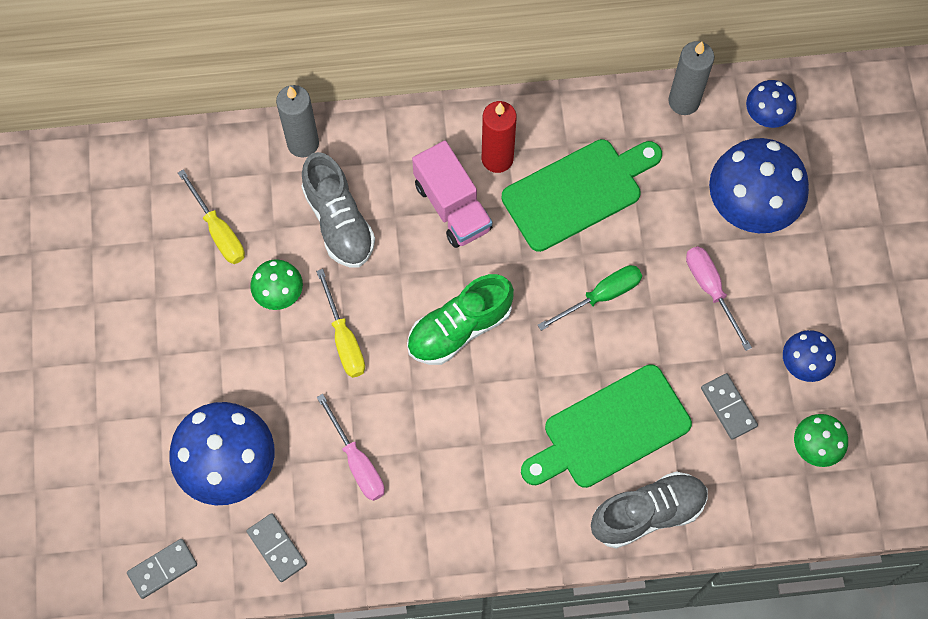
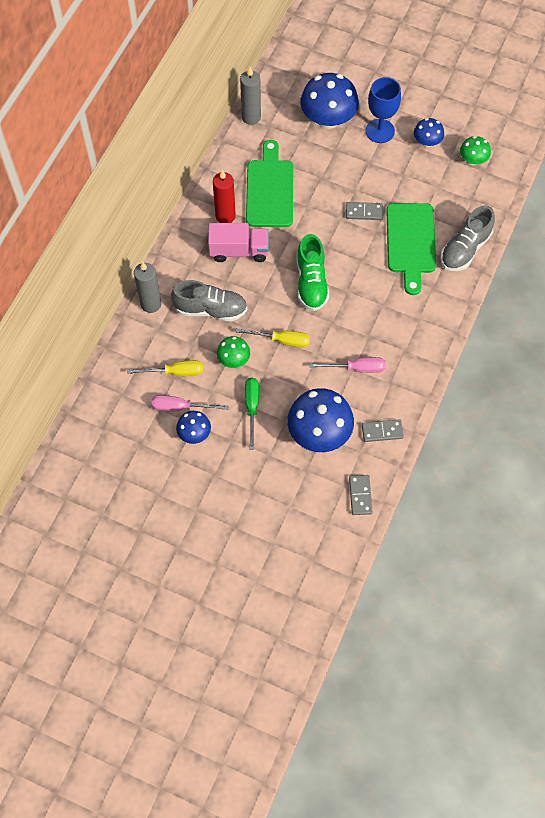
camera: 60 degrees left, 5 degrees down
(601, 296) = (335, 209): green screwdriver -> green screwdriver (252, 408)
(647, 513) = (465, 249): grey shoe -> grey shoe turned 150 degrees counterclockwise
(711, 290) = (363, 160): pink screwdriver -> pink screwdriver (180, 407)
(728, 407) = (430, 185): grey domino -> grey domino (364, 212)
(767, 115) = (283, 86): blue mushroom -> blue mushroom (194, 433)
(778, 286) = (380, 131): none -> blue goblet

